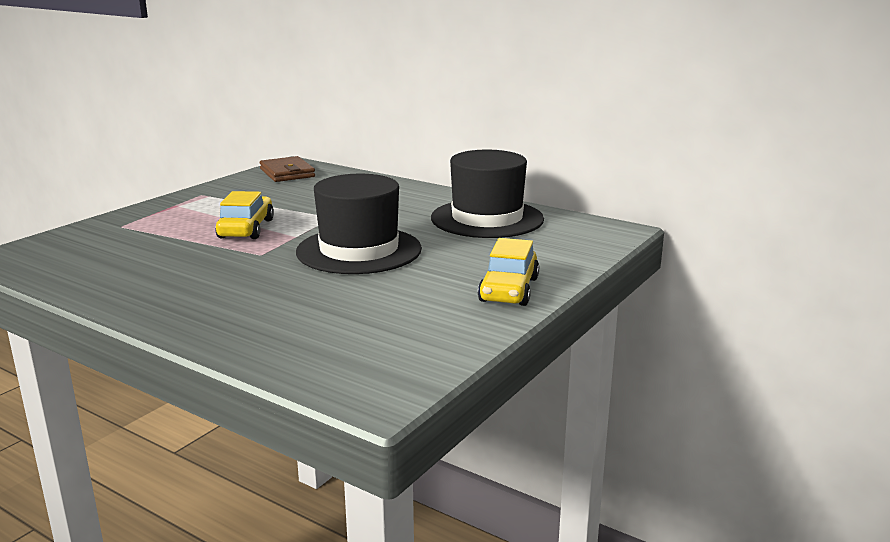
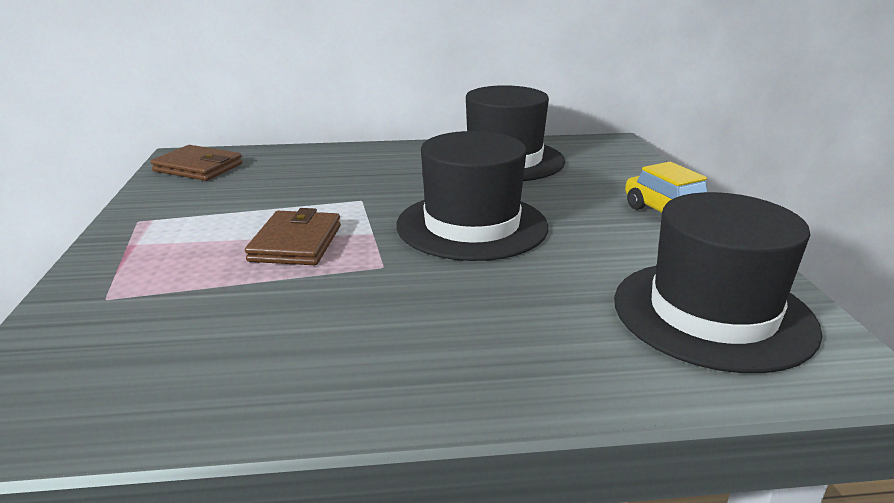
camera: 40 degrees left, 5 degrees up
(246, 229) = (296, 243): yellow car -> brown wallet
(373, 342) = (712, 313): none -> black hat

